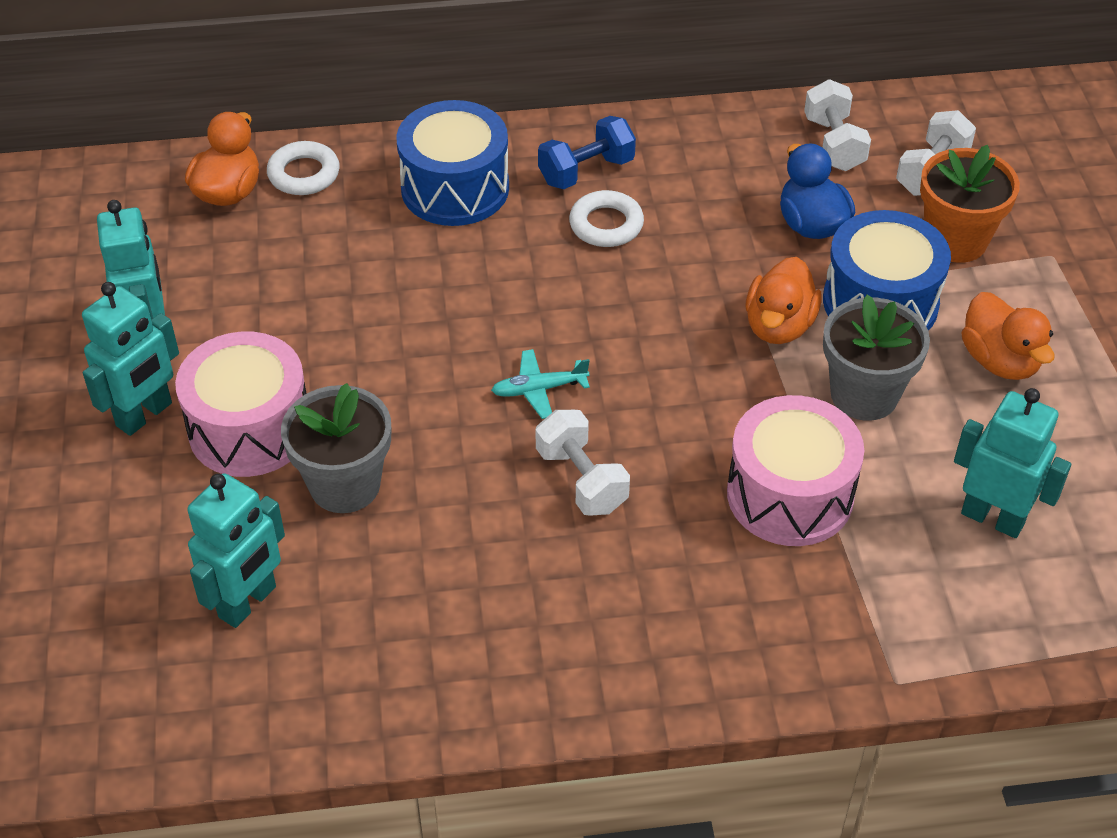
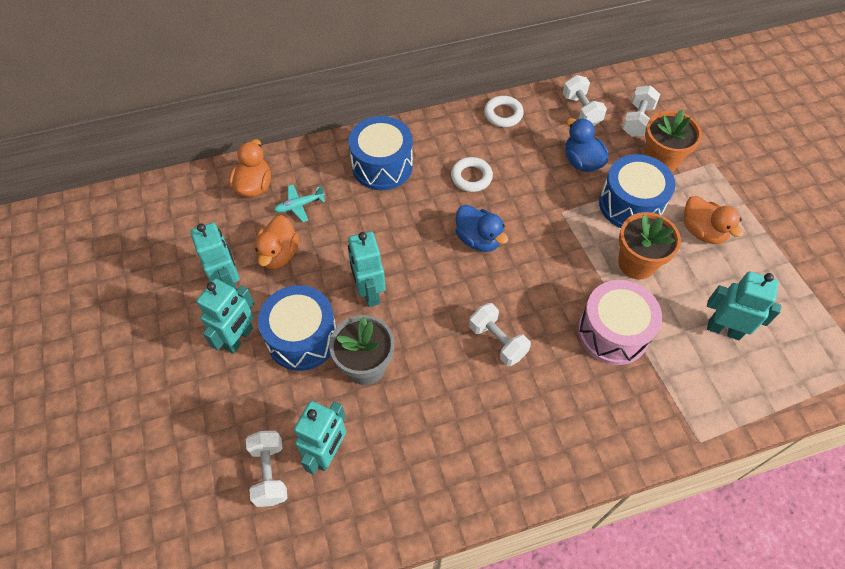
camera: 10 degrees left, 10 degrees up
(144, 617) = (270, 473): none -> white dumbbell
(250, 428) = (302, 338): pink drum -> blue drum
(304, 174) = (295, 168): white ring -> white ring (503, 114)
(381, 377) = (369, 292): none -> turquoise robot
(539, 389) = (460, 287): turquoise plane -> turquoise plane (299, 205)
(586, 171) = (452, 145): blue dumbbell -> none
(591, 321) = (478, 239): none -> blue duck
(779, 326) = (580, 227): orange duck -> orange duck (279, 254)
(864, 395) = (636, 263): grey flower pot -> orange flower pot

